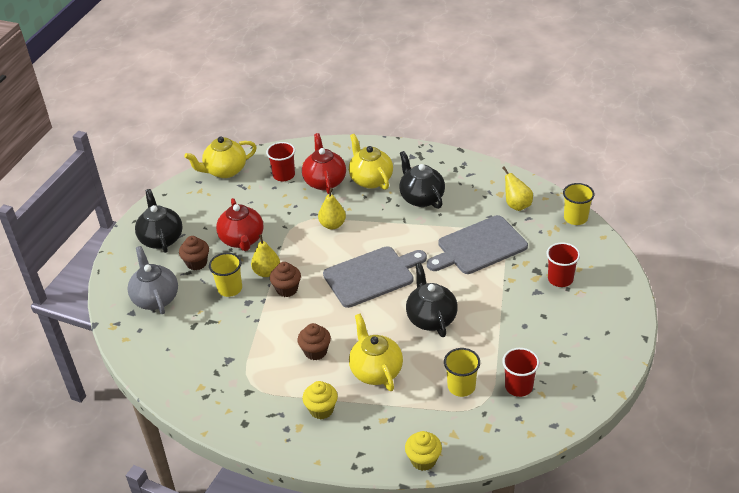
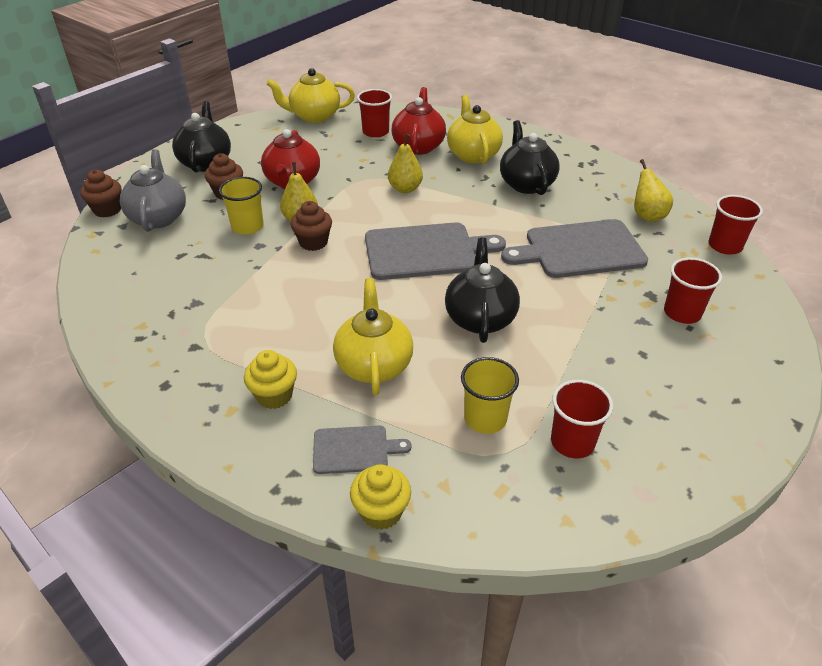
camera: 15 degrees right, 0 degrees up
(315, 351) = (308, 320): brown cupcake -> brown cupcake (107, 210)
(390, 429) = (354, 450): none -> grey cutting board
(575, 218) = (725, 246): yellow cup -> red cup

